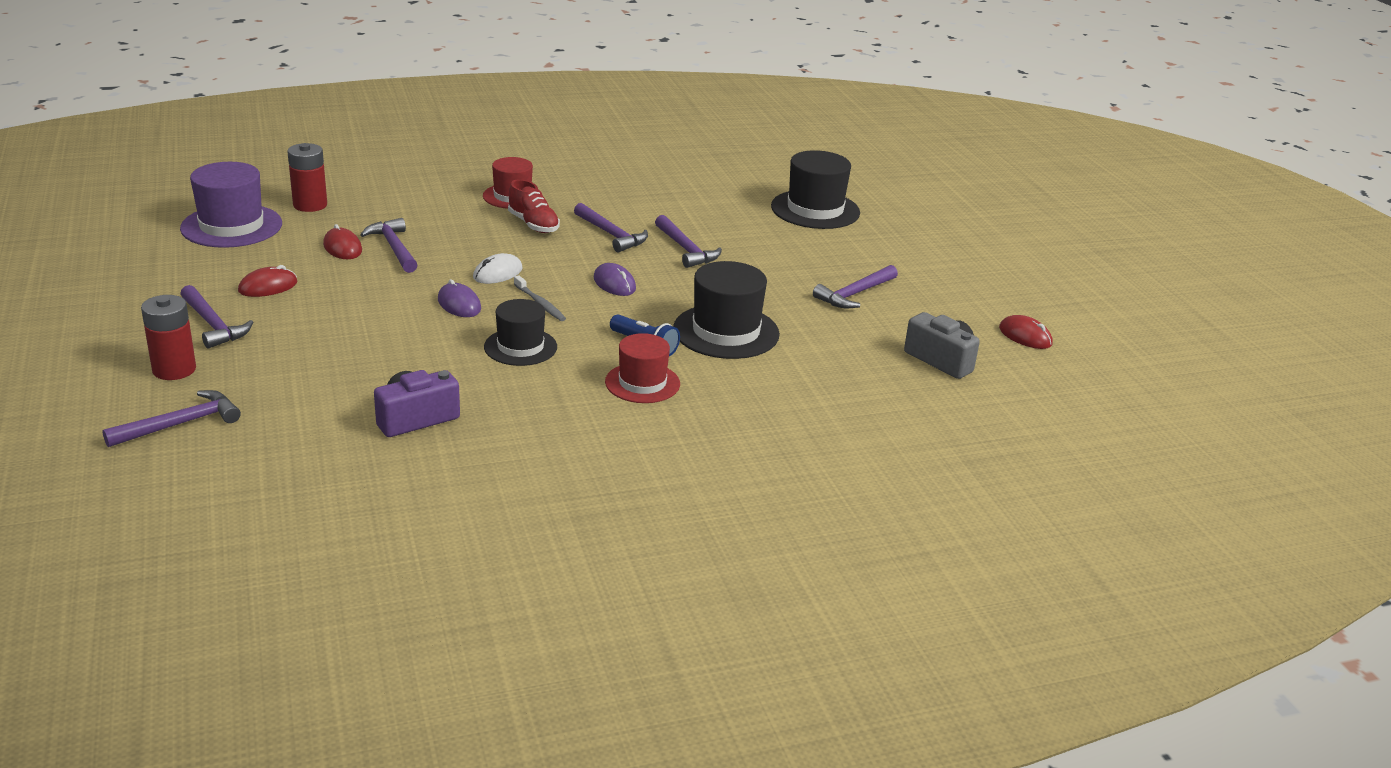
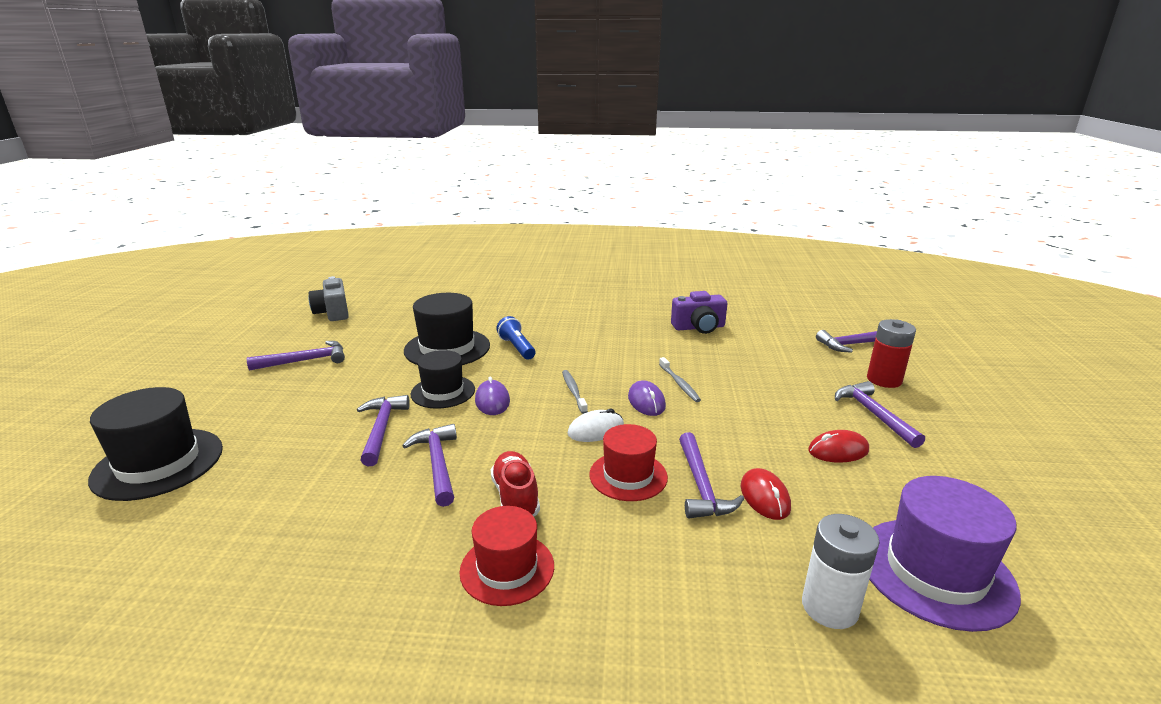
camera: 155 degrees left, 5 degrees down
(310, 205) = (829, 607): red battery -> white battery
(428, 328) = (679, 384): none -> grey toothbrush
(520, 347) = (610, 359): black hat -> black hat (443, 392)
(642, 383) = (541, 326): red hat -> red hat (628, 476)
(1025, 336) = (250, 317): red mouse -> none

